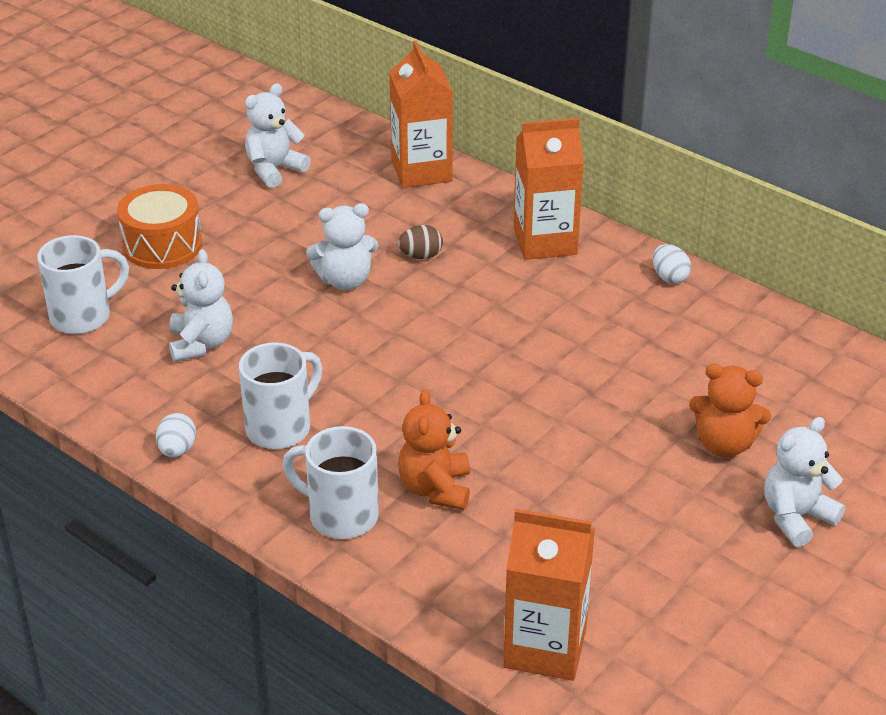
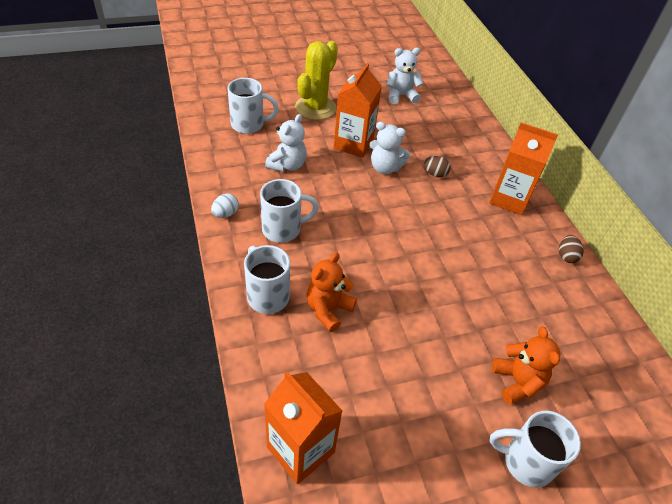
camera: 30 degrees right, 10 degrees up
(162, 245) = (315, 108): orange drum -> yellow cactus
(421, 171) = (474, 129): orange carton -> orange carton (353, 144)
(669, 277) = (566, 256): white egg -> brown egg
(724, 444) = (517, 382): orange teddy bear -> orange teddy bear turned 150 degrees counterclockwise
(796, 517) = (526, 462): white teddy bear -> white mug

